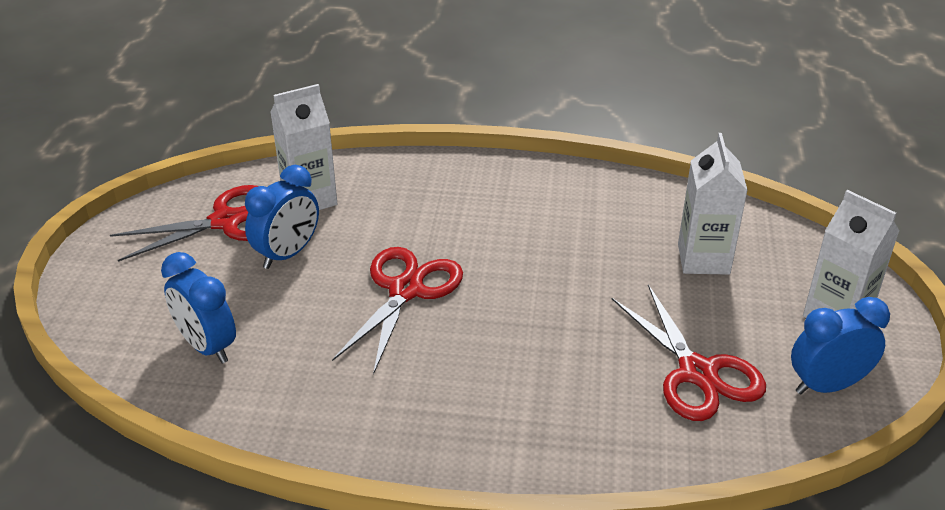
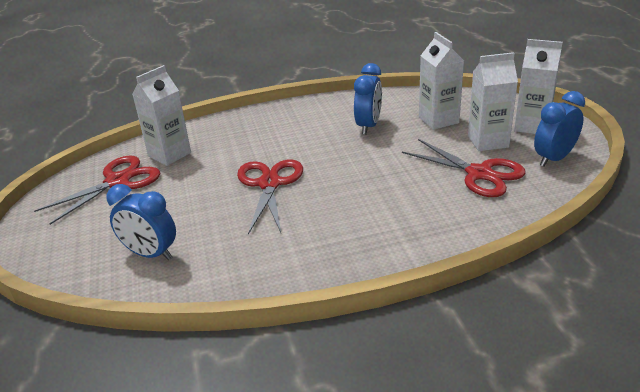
camera: 20 degrees left, 5 degrees down
(287, 254) = (174, 187): blue clock -> blue clock (368, 126)
(750, 321) = (488, 141): none -> white carton

